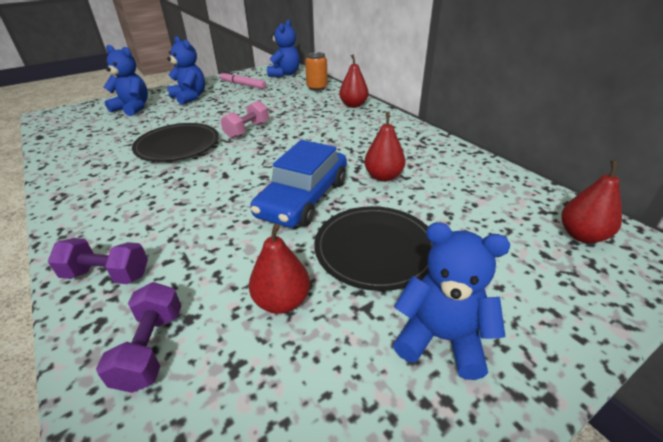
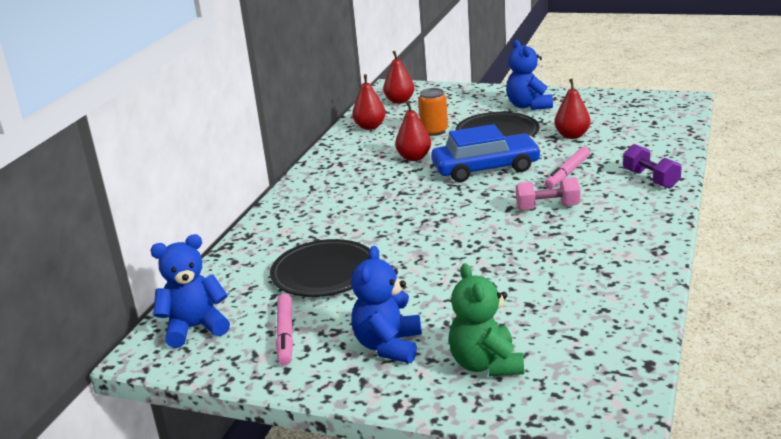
camera: 125 degrees left, 10 degrees down
(133, 108) = (486, 364): blue teddy bear -> green teddy bear
(151, 348) = (647, 145): purple dumbbell -> none
(177, 145) = (508, 259): black plate -> black plate (324, 272)
(215, 233) = (567, 173): none -> pink marker
(247, 130) = (422, 244): pink dumbbell -> pink dumbbell (547, 207)
(317, 87) = (237, 271): orange can -> orange can (434, 131)
(353, 105) = (277, 223): red pear -> red pear (370, 127)

